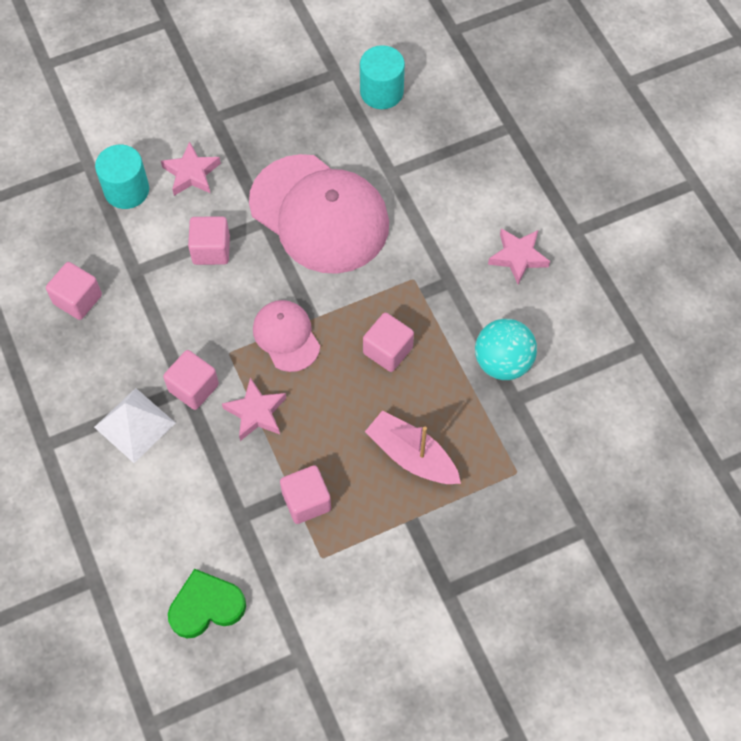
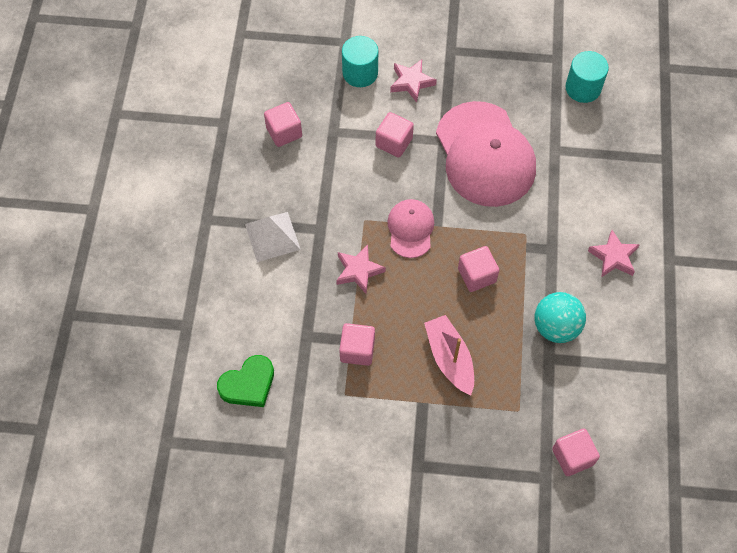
camera: 30 degrees right, 0 degrees up
(193, 388) = (326, 232): pink cube -> pink cube (572, 457)
(206, 606) = (248, 384): green heart -> green heart turned 135 degrees clockwise

